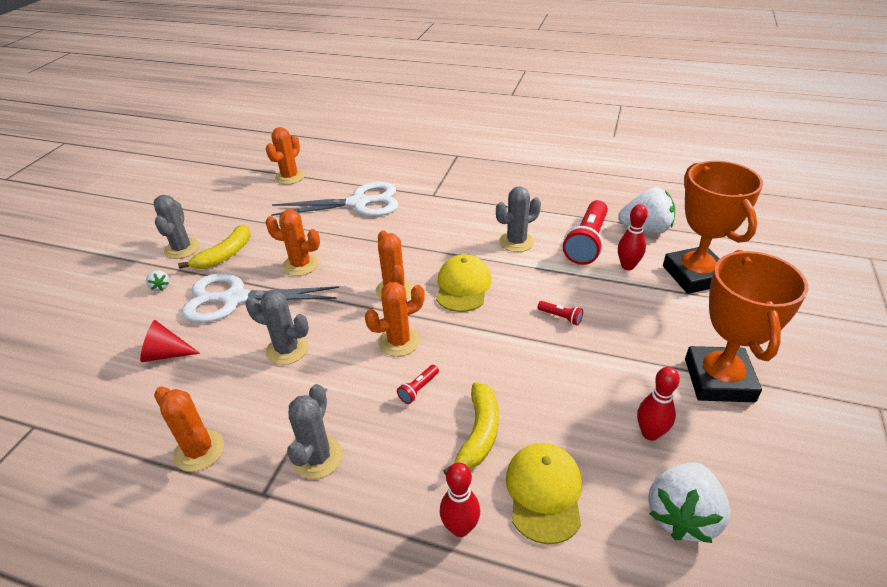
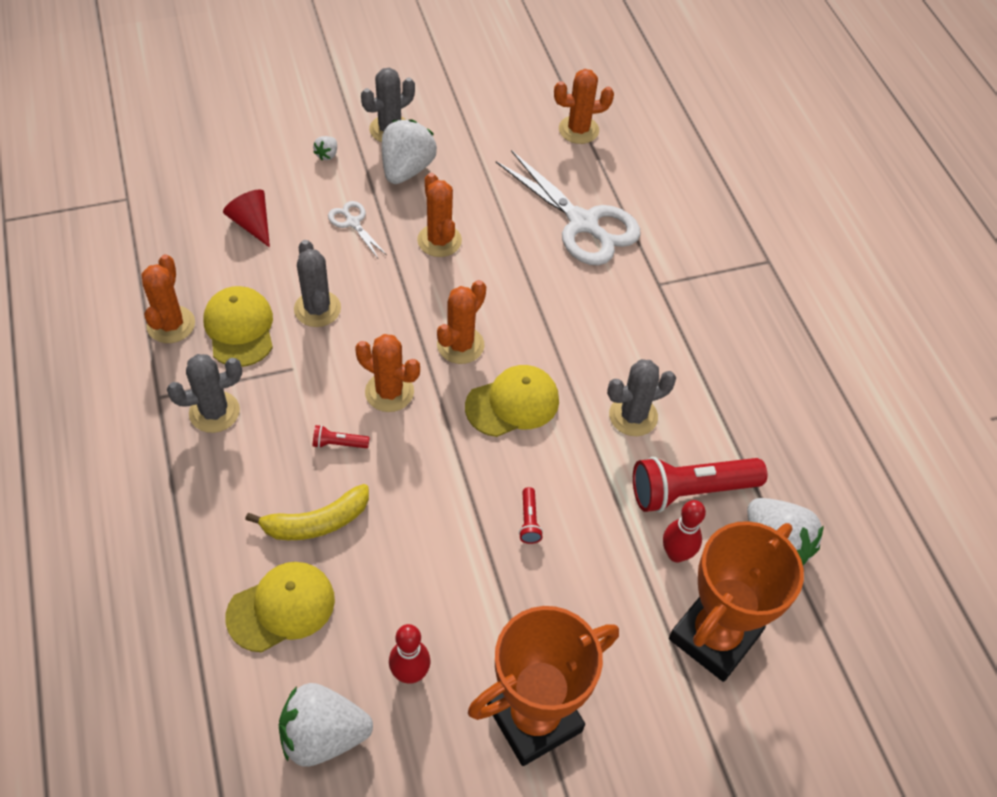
camera: 50 degrees right, 15 degrees up
(225, 255) = (406, 169): yellow banana -> white strawberry
(235, 299) = (353, 222): white scissors -> white scissors, size x0.46
(254, 404) = (239, 328): none -> yellow cap
(460, 528) = (208, 558): red bowling pin -> none
(516, 242) = (633, 416): grey cactus -> grey cactus turned 45 degrees counterclockwise

